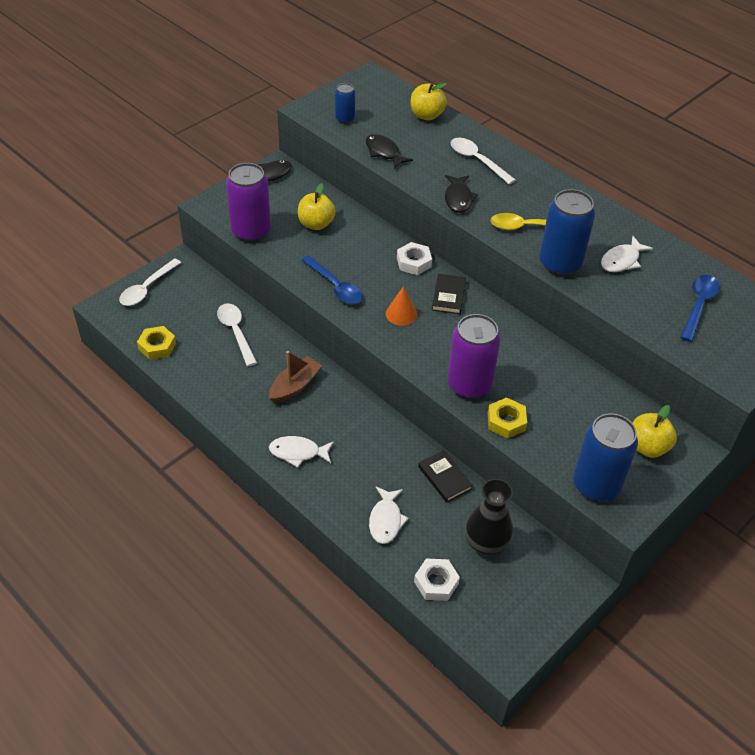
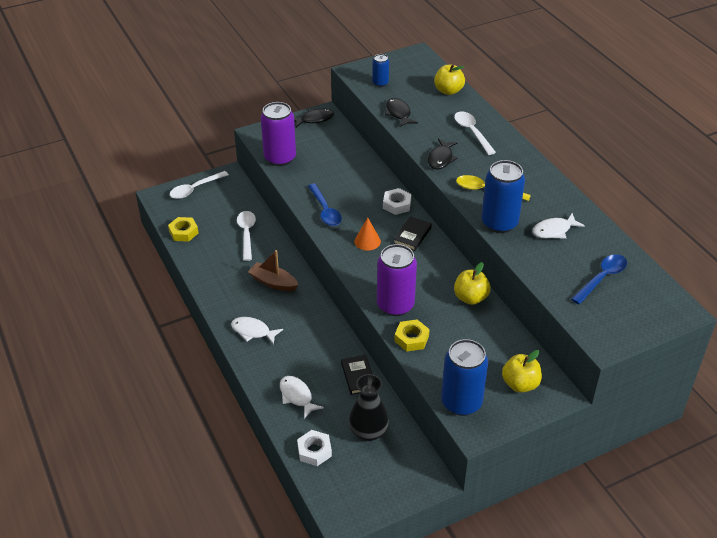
camera: 20 degrees right, 5 degrees down
(295, 386) = (273, 282): brown boat -> brown boat turned 120 degrees counterclockwise
(316, 224) = (333, 162): yellow apple -> yellow apple (470, 298)
(386, 520) = (297, 396): white fish -> white fish turned 120 degrees clockwise

